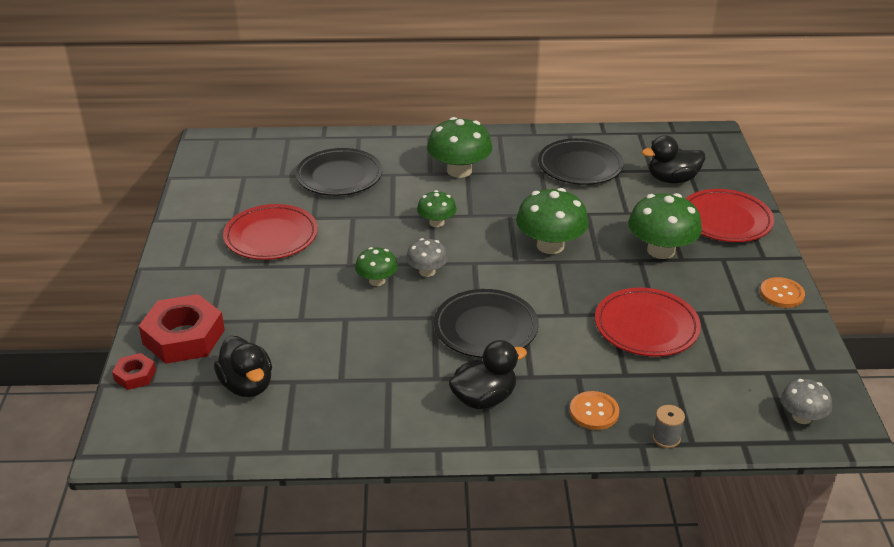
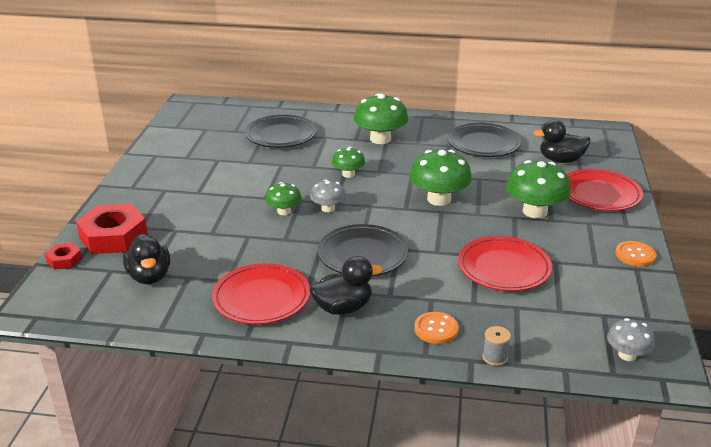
camera: 10 degrees right, 5 degrees down
(271, 237) = (210, 172): red plate -> red plate (261, 298)

